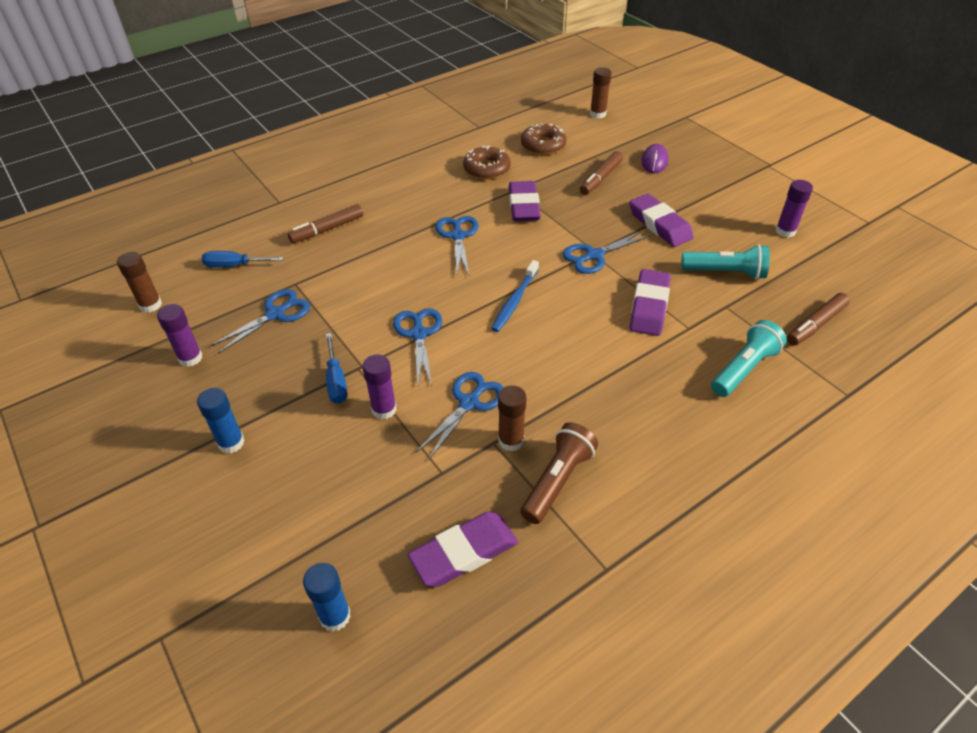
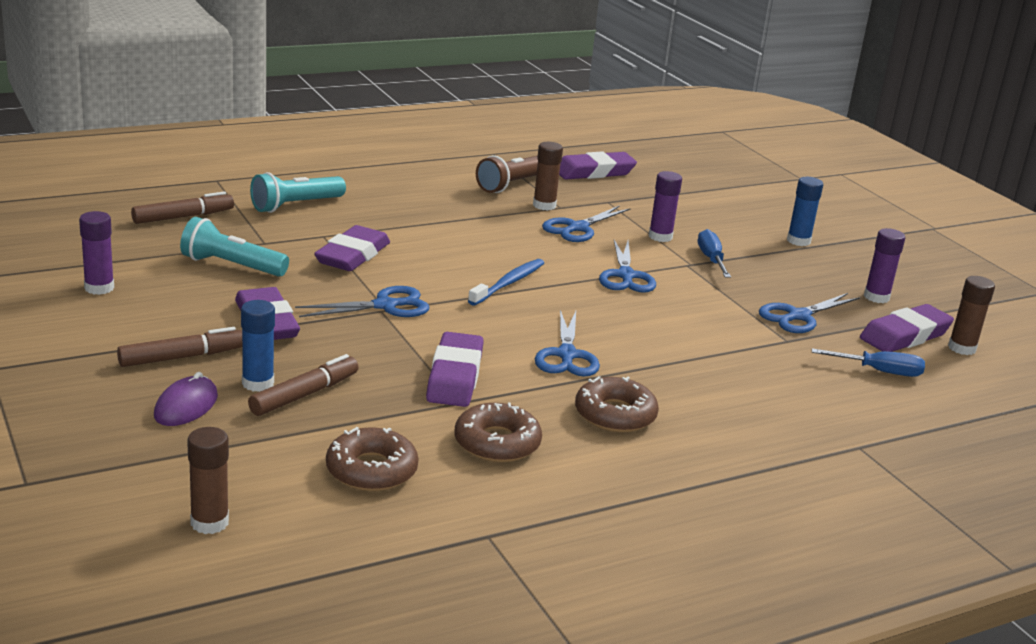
camera: 175 degrees left, 20 degrees down
(192, 310) = (905, 336): none -> purple eraser
(327, 229) = (764, 394): brown marker -> brown marker (182, 357)
(335, 616) = (685, 167): blue glue stick -> blue glue stick (258, 383)
(423, 197) = (615, 415): none -> brown donut

